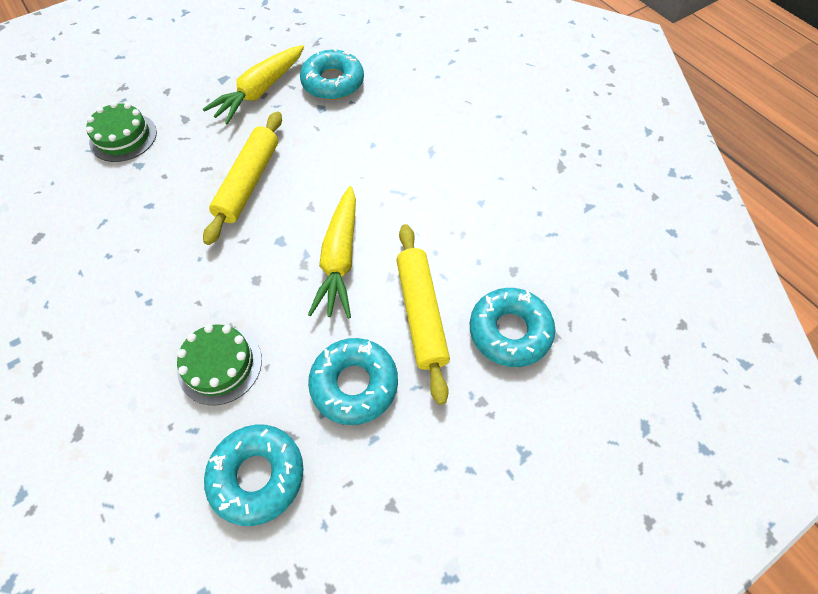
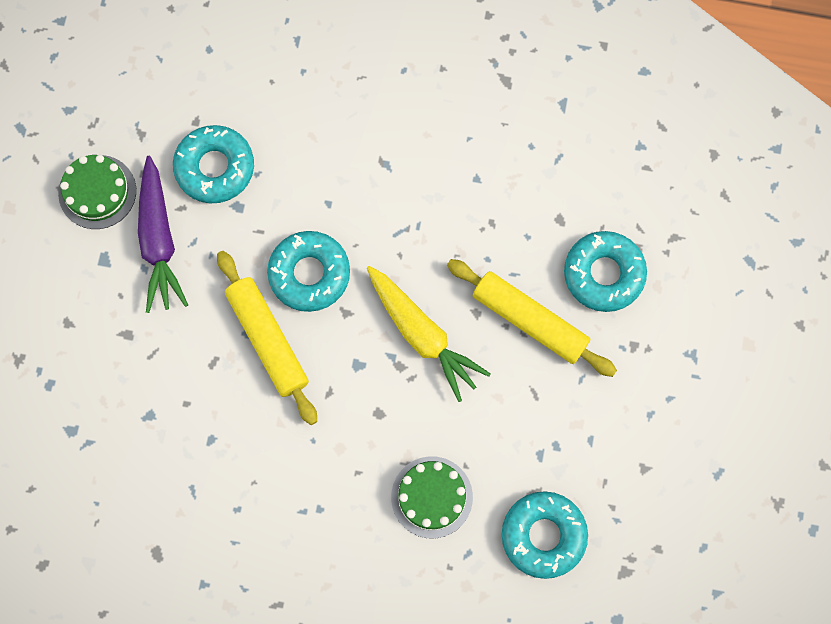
camera: 45 degrees left, 15 degrees up
(123, 137) = (97, 405): green cake -> green cake (97, 192)
(260, 91) = (159, 240): yellow carrot -> purple carrot
(354, 384) = (539, 417): turquoise donut -> turquoise donut (309, 274)

